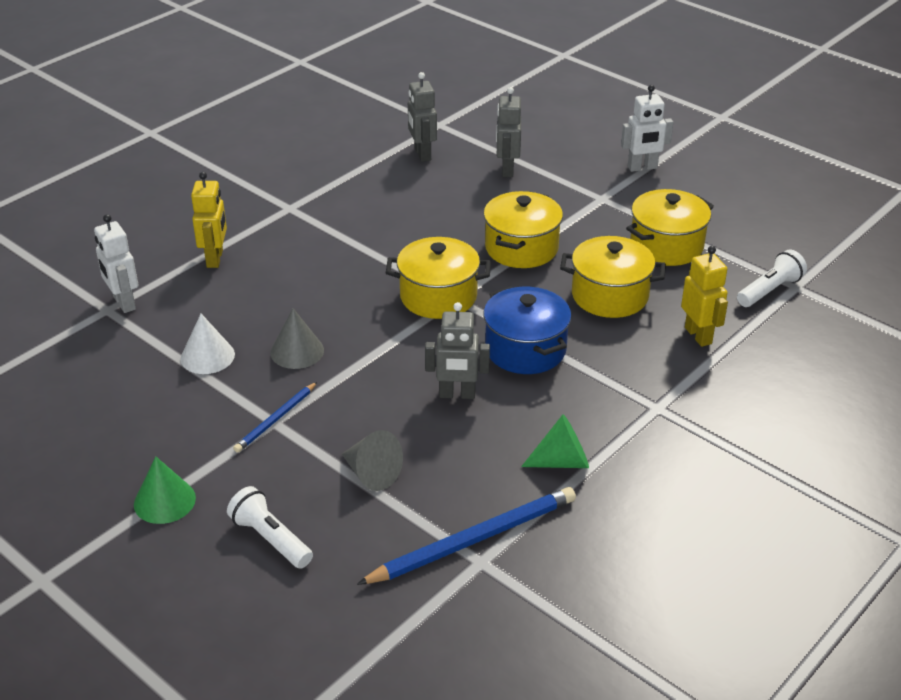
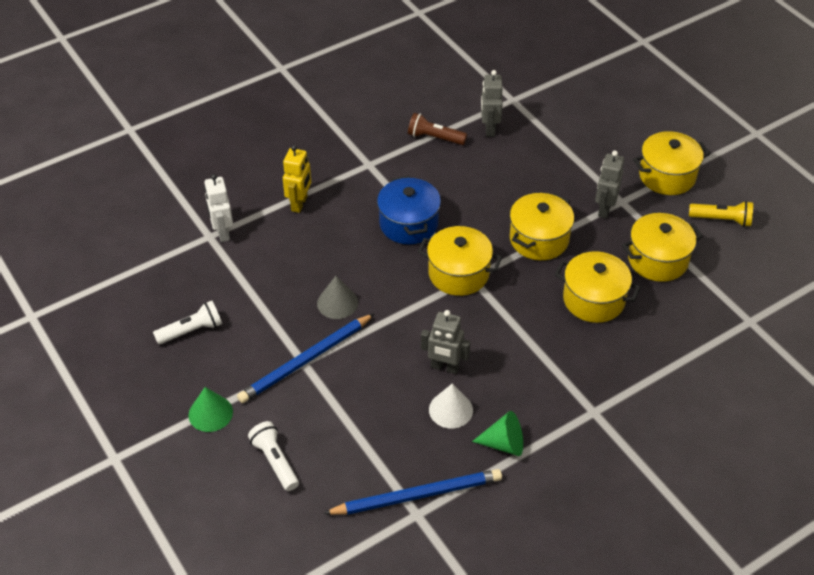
camera: 15 degrees right, 10 degrees up
(207, 356) = (271, 294): white cone -> white cone (450, 410)
(276, 419) = (305, 361): blue pencil -> blue pencil, size x1.82
(360, 171) = (434, 138): none -> brown flashlight
(371, 473) = (361, 423): grey cone -> none
(507, 170) = (553, 157): grey robot -> grey robot (604, 209)
(525, 349) = (510, 337): blue pot -> blue pot (409, 224)
(642, 168) = (667, 176): white robot -> yellow pot
(698, 335) = (651, 352): yellow robot -> none
(721, 198) = (722, 220): none -> yellow flashlight
(770, 290) = (726, 321): white flashlight -> white flashlight (191, 331)

